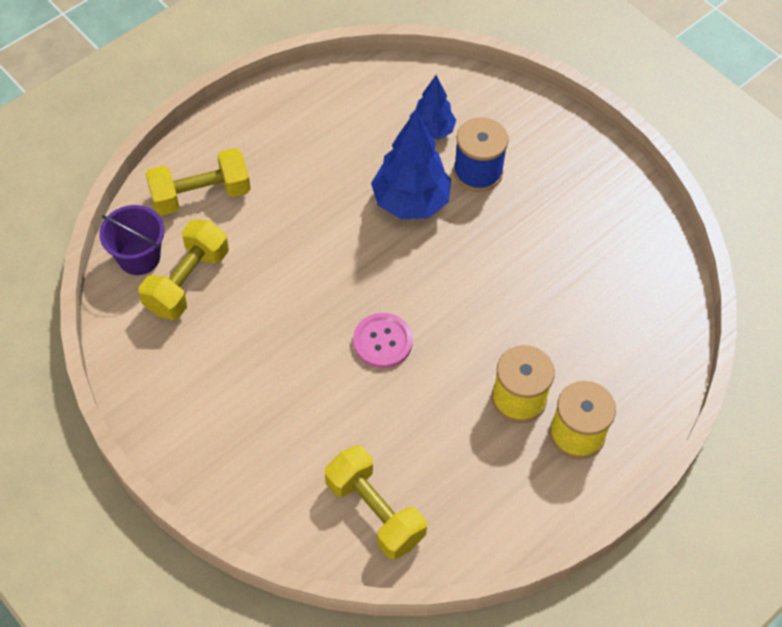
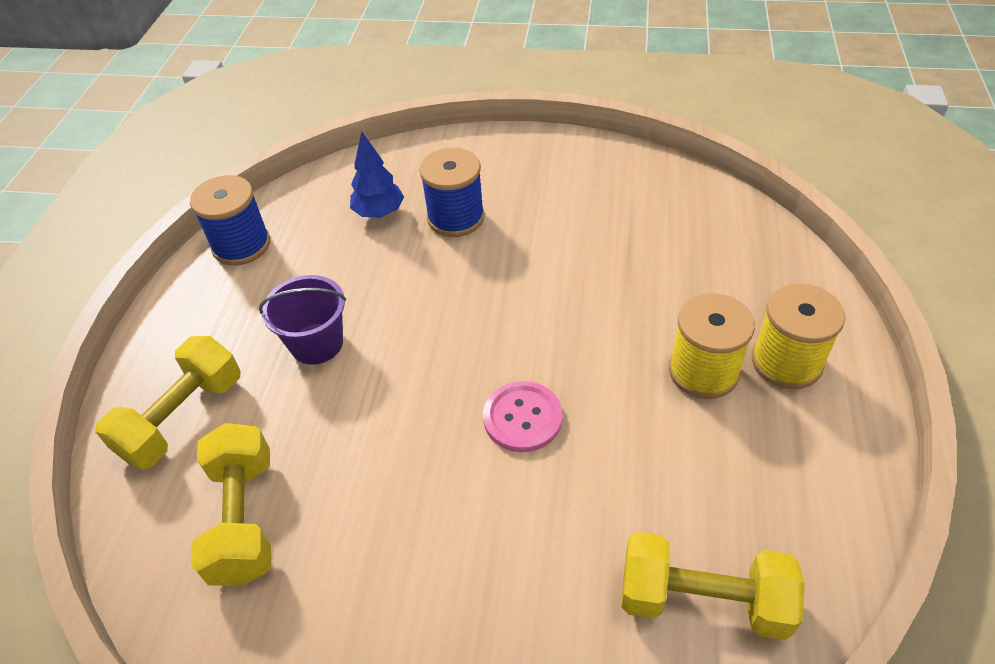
camera: 35 degrees left, 10 degrees down
(139, 257) = (157, 536): purple bucket -> purple bucket (317, 343)
(324, 93) = (241, 245): none -> blue spool
(410, 202) = (419, 279): blue tree -> none

